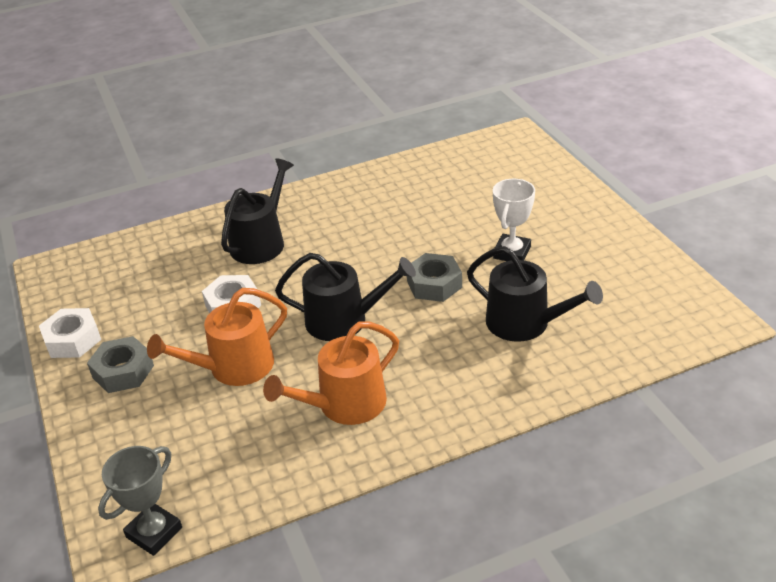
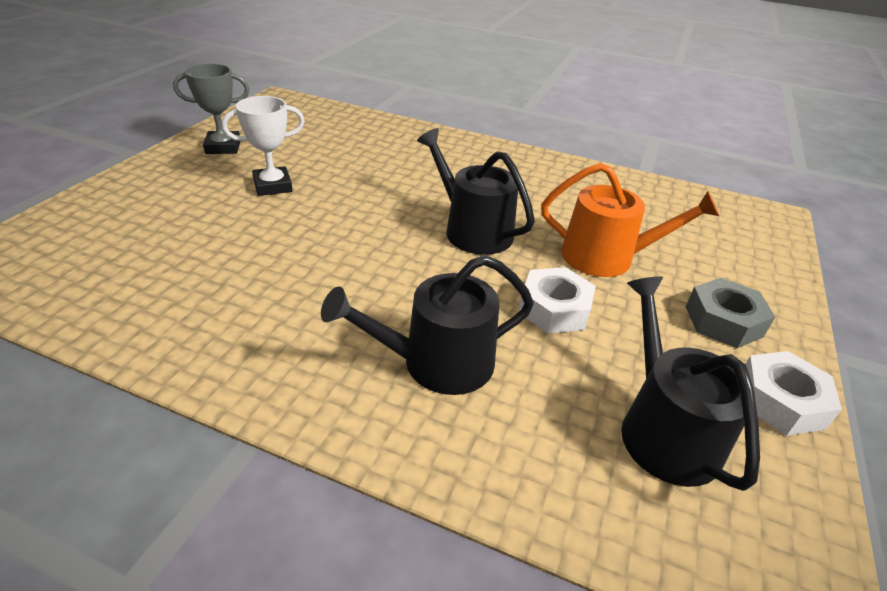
camera: 140 degrees left, 0 degrees up
(154, 532) = (742, 207): grey trophy -> grey trophy (223, 147)
(345, 404) = (546, 189): orange watering can -> none
(434, 284) = (365, 206): grey nut -> none
(525, 323) = (365, 154): black watering can -> black watering can (664, 429)

